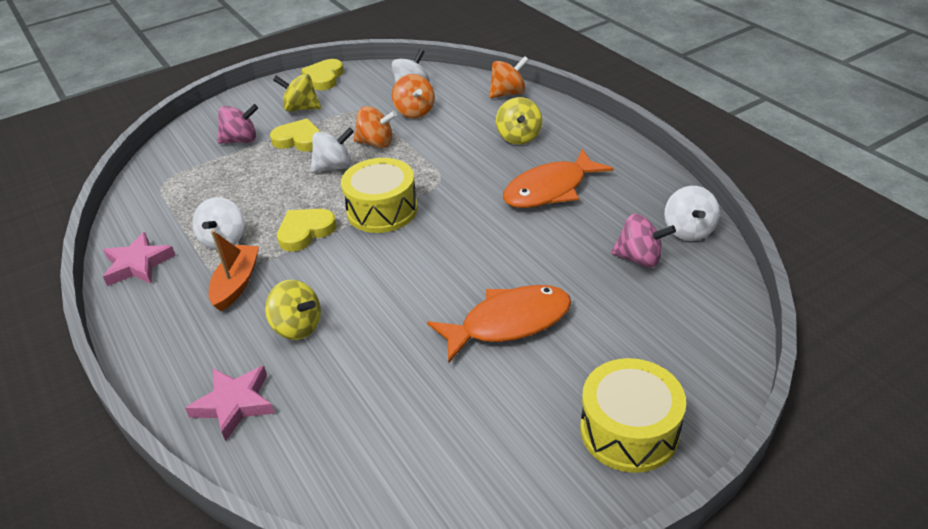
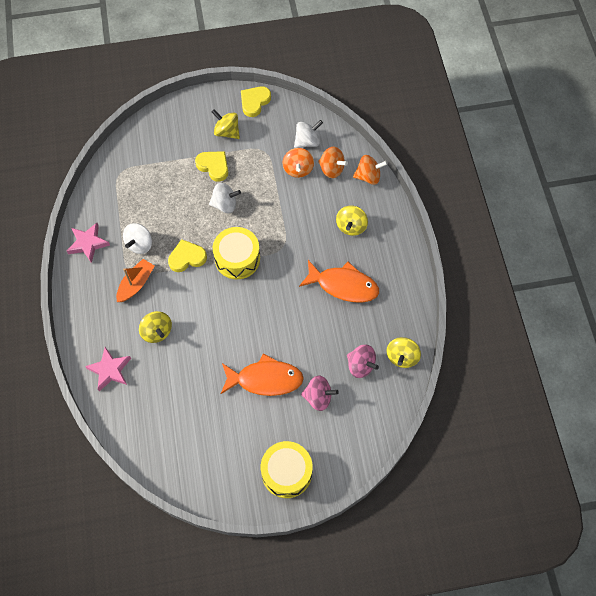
camera: 20 degrees right, 25 degrees up
(241, 140) = (178, 150): pink spinning top -> pink spinning top (318, 397)
(376, 143) = (260, 192): orange spinning top -> orange spinning top (331, 169)
(550, 189) = (343, 285): orange fish -> orange fish turned 150 degrees counterclockwise
(688, 231) = (402, 357): white spinning top -> yellow spinning top

